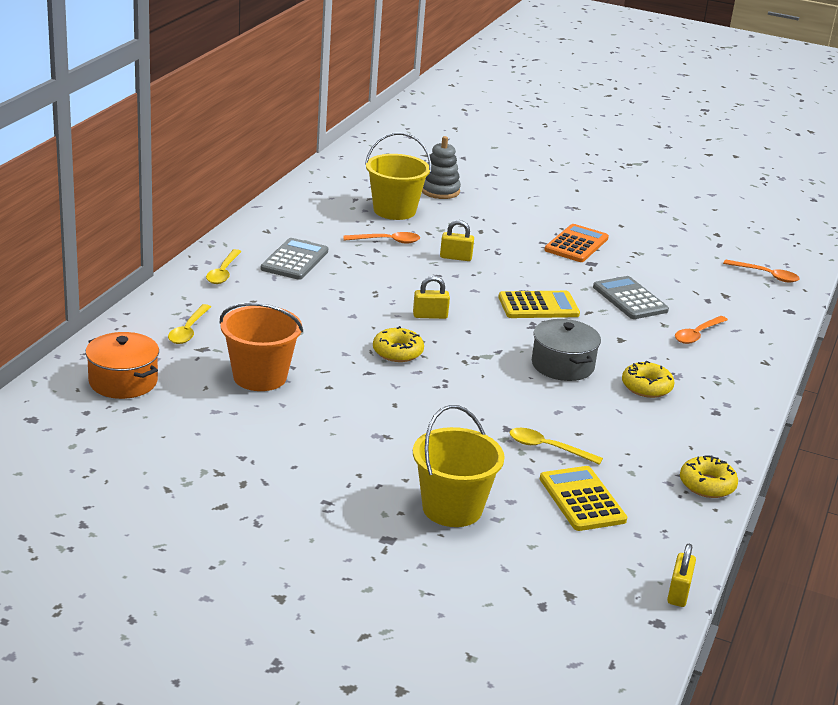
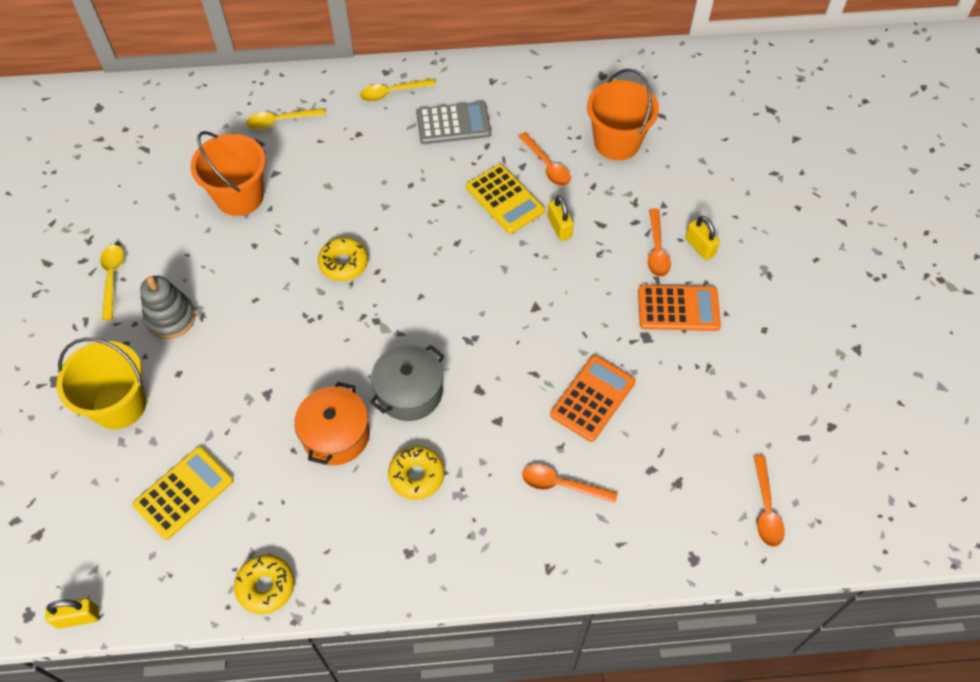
camera: 65 degrees right, 30 degrees up
(123, 381) = (179, 125): orange pot -> orange pot (336, 435)
(394, 210) = (617, 142): yellow bucket -> orange bucket
(430, 316) = (427, 257): yellow padlock -> yellow padlock (699, 247)
(440, 191) = (695, 155): grey stacking toy -> grey stacking toy (170, 318)
(515, 233) = (656, 250): none -> orange spoon
(538, 306) = (513, 329): yellow calculator -> yellow calculator (504, 199)
(547, 448) = (253, 435): yellow spoon -> yellow spoon (112, 278)
(630, 299) = (592, 398): grey calculator -> orange calculator

